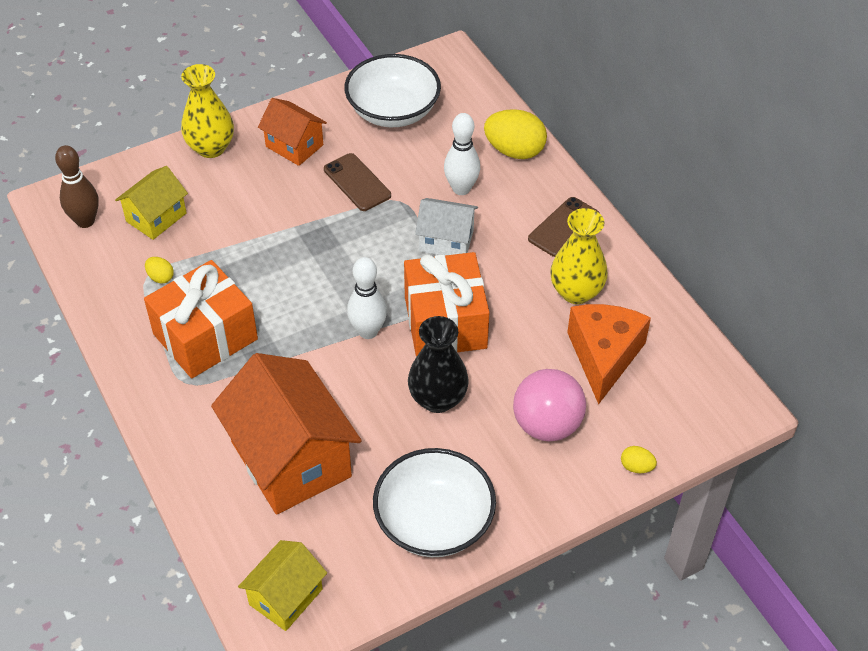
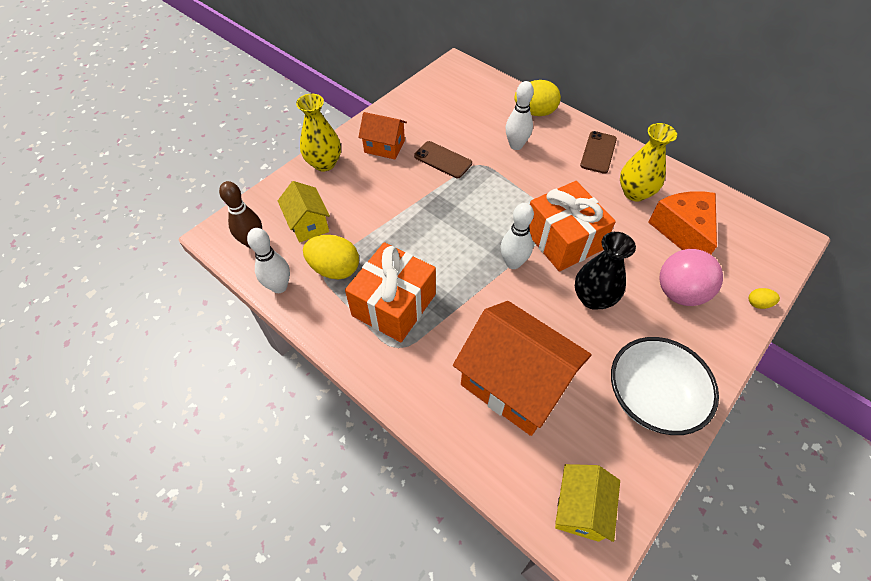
camera: 20 degrees left, 5 degrees up
(91, 279) = (279, 286): none -> white bowling pin
(156, 217) = (308, 224): yellow house -> yellow house turned 45 degrees counterclockwise
(160, 277) = (334, 269): yellow egg -> yellow egg, size x2.13
(393, 111) = (439, 107): white bowl -> none
(446, 241) = (528, 183): white house -> none

